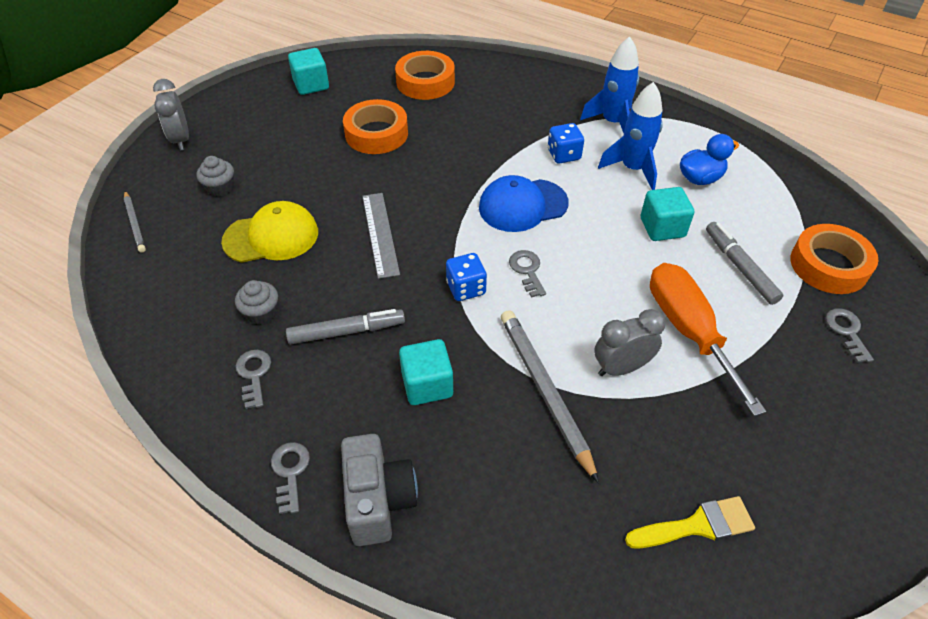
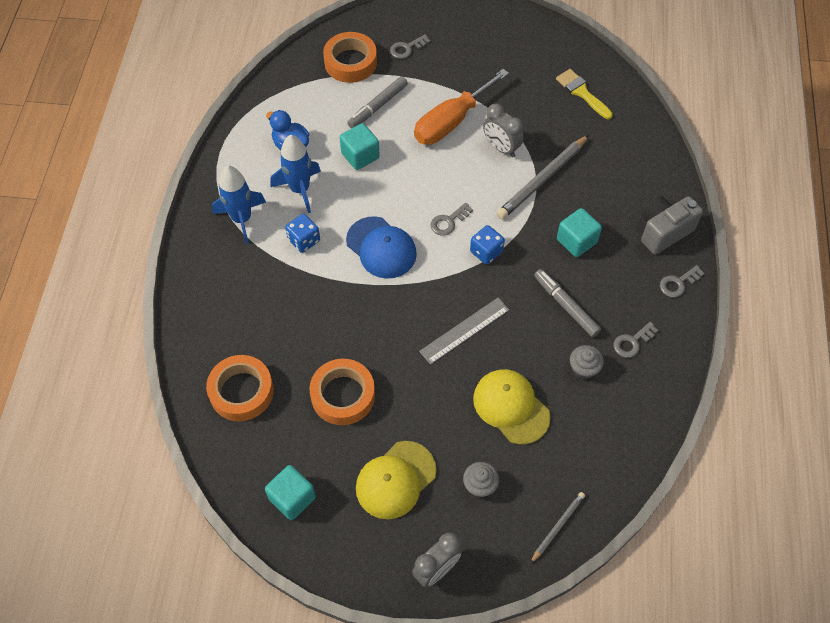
camera: 115 degrees left, 10 degrees up
(273, 140) = (395, 480): none -> yellow cap

